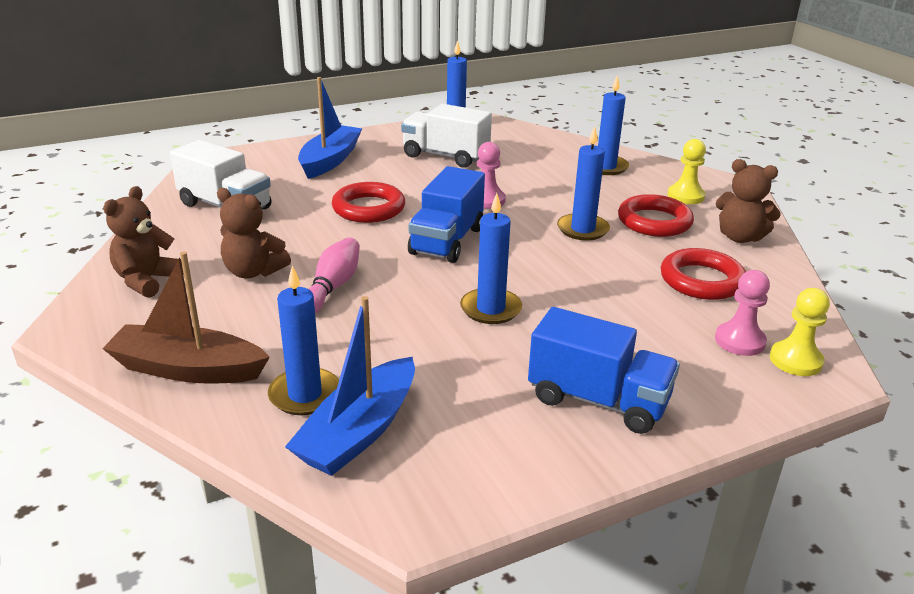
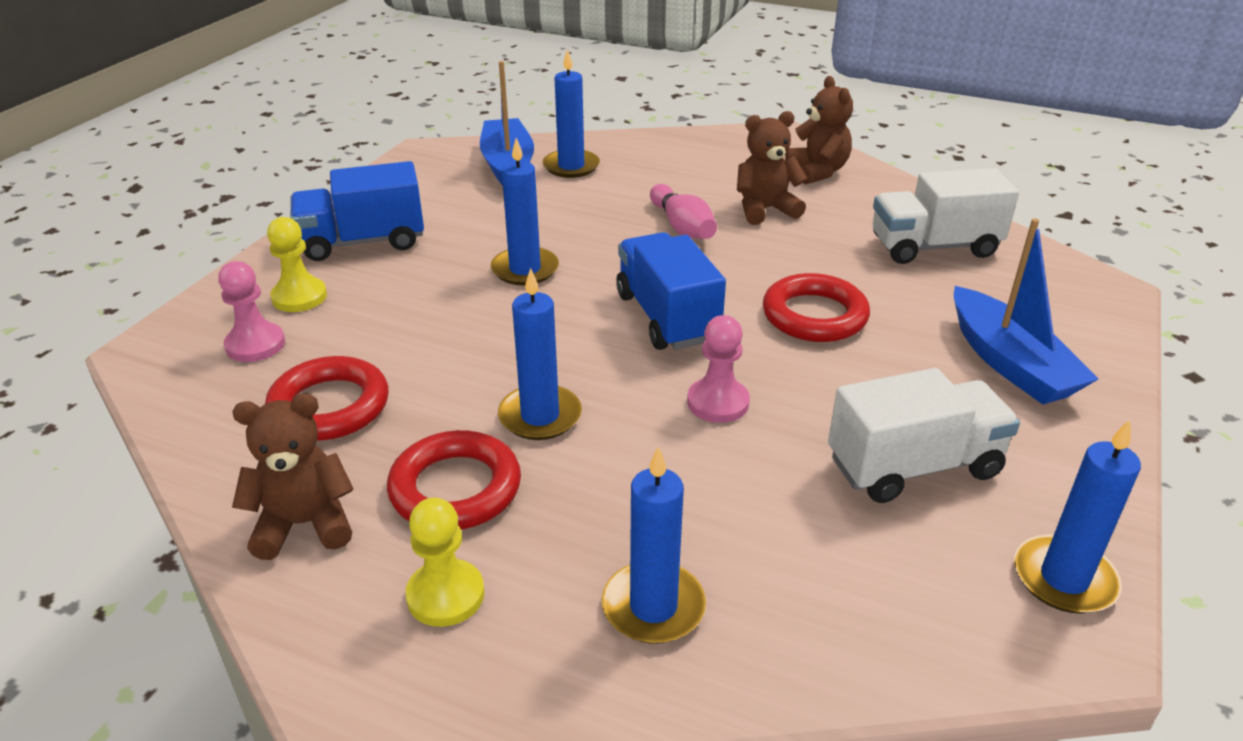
camera: 140 degrees right, 5 degrees up
(188, 369) = (666, 148): brown boat -> none
(795, 360) = (189, 349): yellow pawn -> yellow pawn (299, 297)

